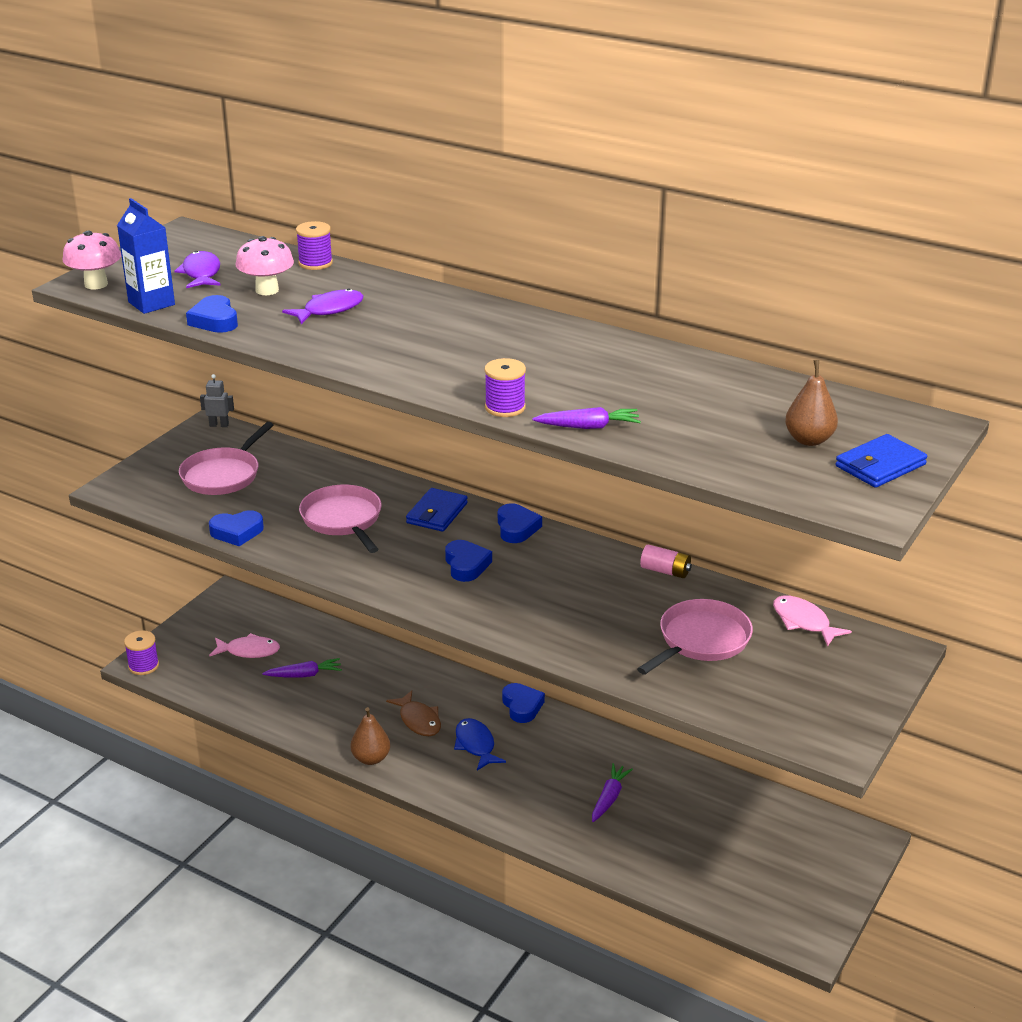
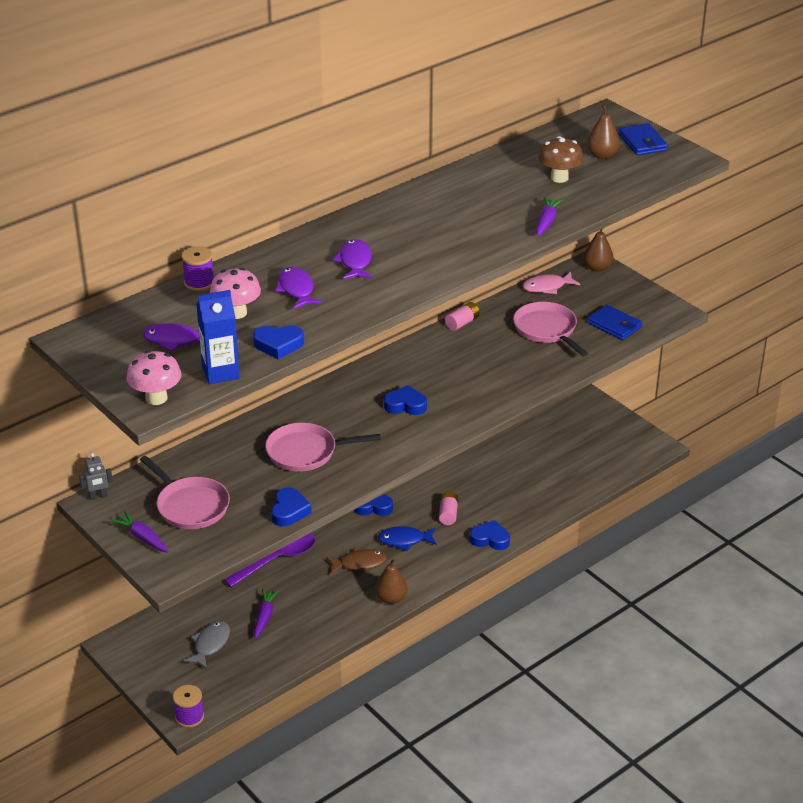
camera: 70 degrees left, 5 degrees up
(219, 425) = (98, 496): grey robot -> grey robot turned 135 degrees counterclockwise
(249, 651) = (210, 645): pink fish -> grey fish
(397, 660) = (277, 559): none -> purple spoon
(407, 329) = (355, 262): none -> purple fish
(437, 513) = (326, 404): blue wallet -> blue wallet (614, 325)
(505, 407) = (503, 246): purple spool -> none
(516, 528) = (370, 372): blue heart -> blue heart (490, 539)
(542, 769) = (448, 514): none -> pink battery
(609, 798) = (493, 490): purple carrot -> purple carrot (142, 537)
(714, 418) = (559, 178): none -> brown mushroom
(891, 657) = (597, 268): none -> brown pear

